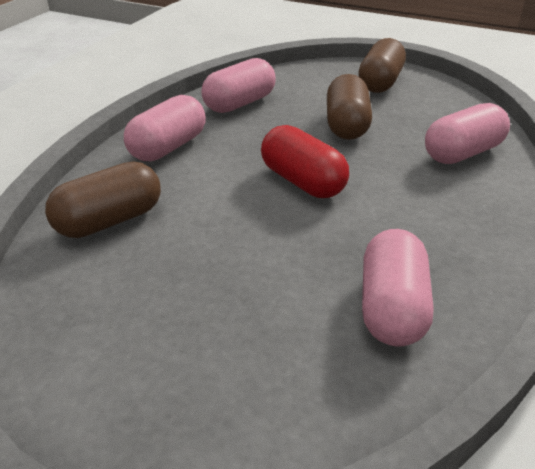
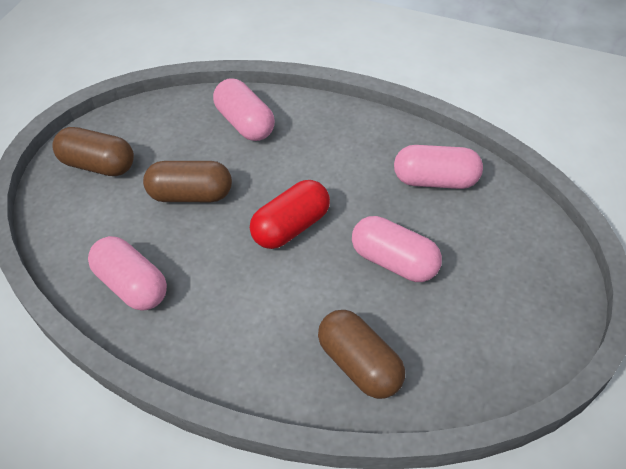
camera: 90 degrees left, 15 degrees up
(168, 147) = (228, 339): pink capsule -> pink capsule (394, 261)

